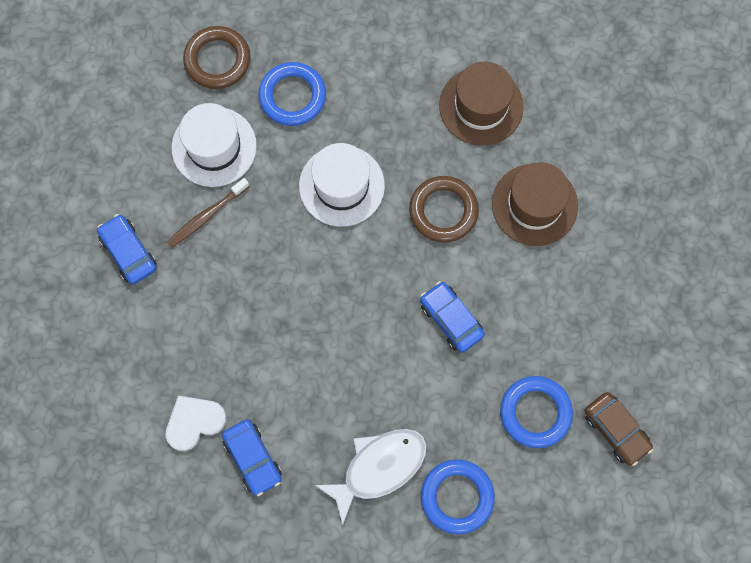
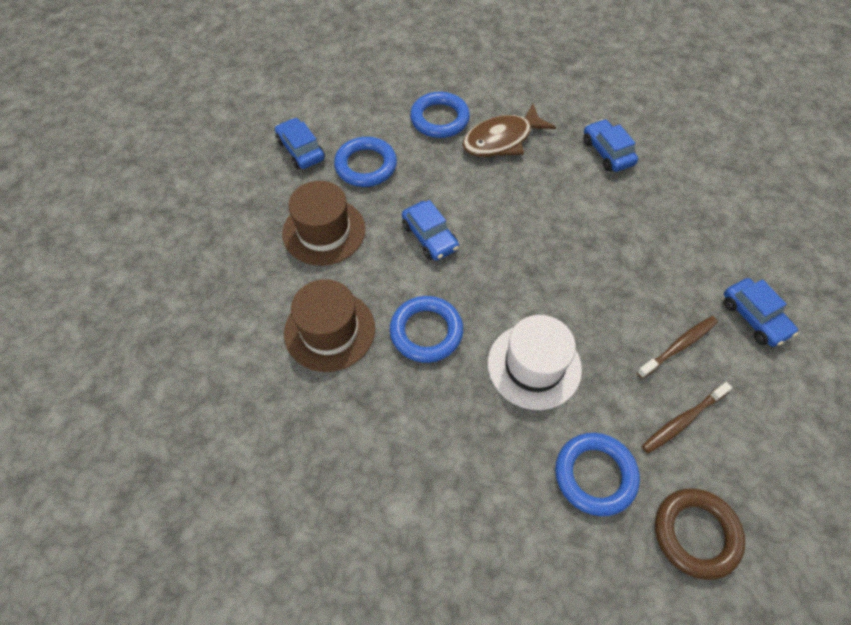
camera: 175 degrees left, 15 degrees down
(194, 422) = (661, 179): white heart -> none
(214, 147) = (682, 421): white hat -> brown toothbrush
(378, 468) = (502, 140): white fish -> brown fish
(443, 211) = (426, 332): brown ring -> blue ring
(481, 106) = (368, 443): brown hat -> brown hat (324, 231)
(616, 430) = (301, 150): brown car -> blue car

